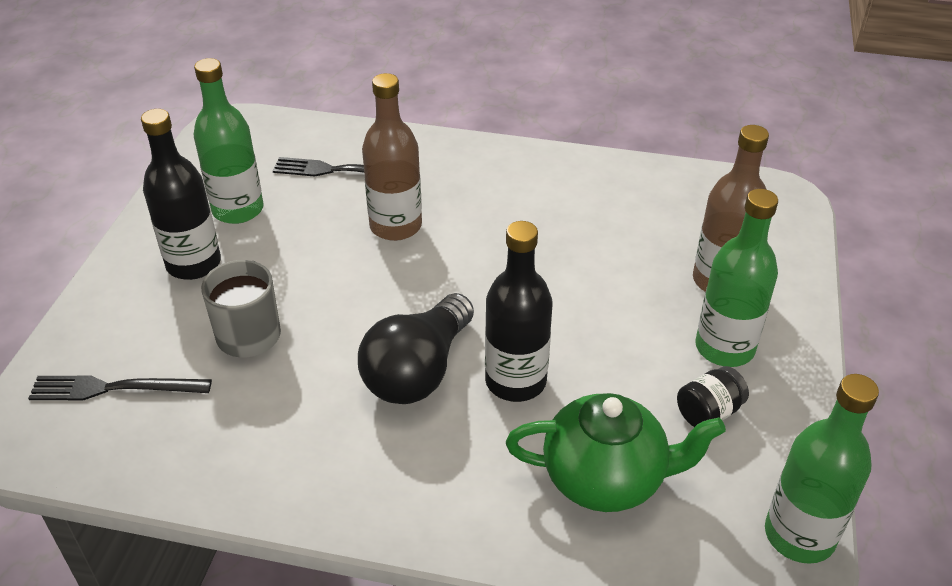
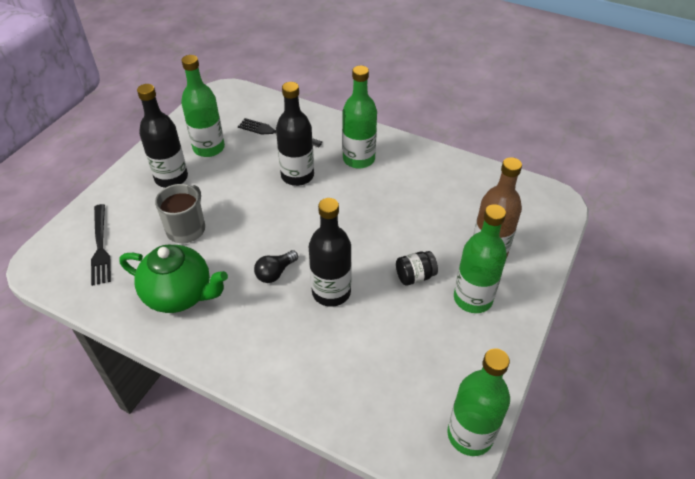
camera: 15 degrees right, 5 degrees up
(114, 388) = (100, 246): black fork -> black fork turned 120 degrees counterclockwise
(395, 226) = (297, 176): brown bottle -> black bottle
(418, 371) = (275, 273): black light bulb -> black light bulb, size x0.50
(479, 187) = (358, 159): none -> green bottle
(606, 478) = (362, 368): green teapot -> green teapot (180, 294)
(708, 412) = (444, 339): black jar -> black jar (415, 276)

